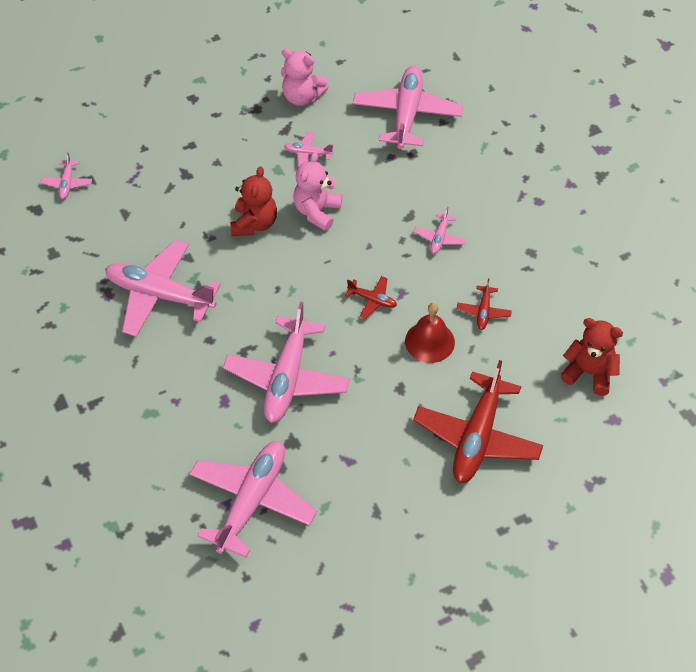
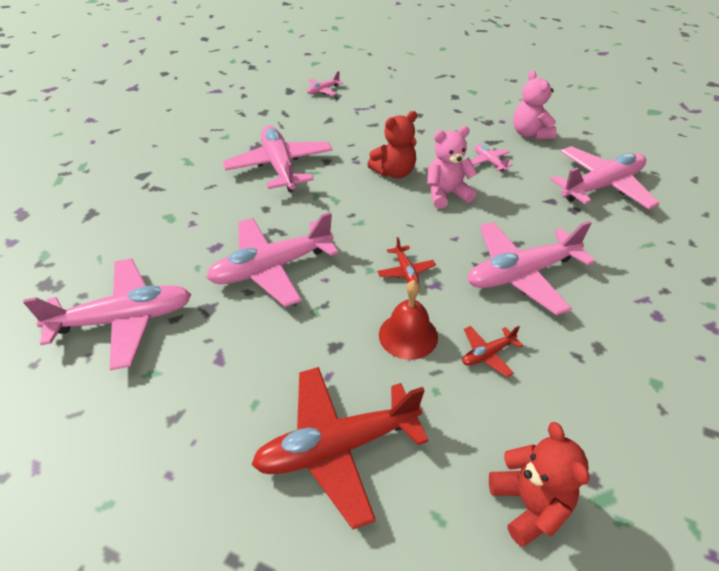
camera: 50 degrees right, 10 degrees down
(439, 238) = (521, 274): pink plane -> pink plane, size x2.24

